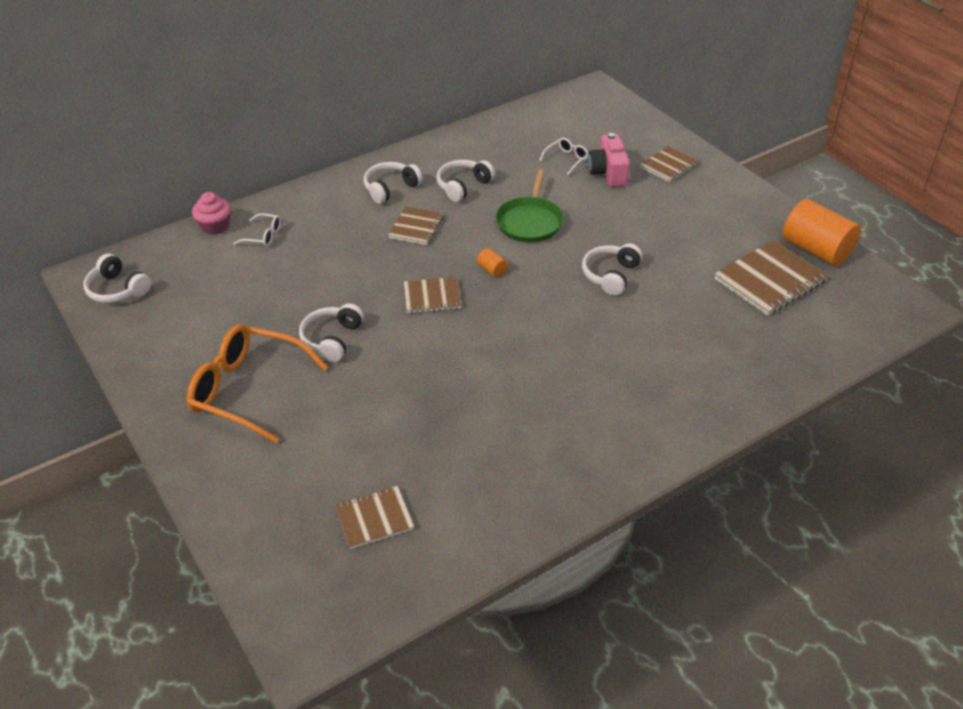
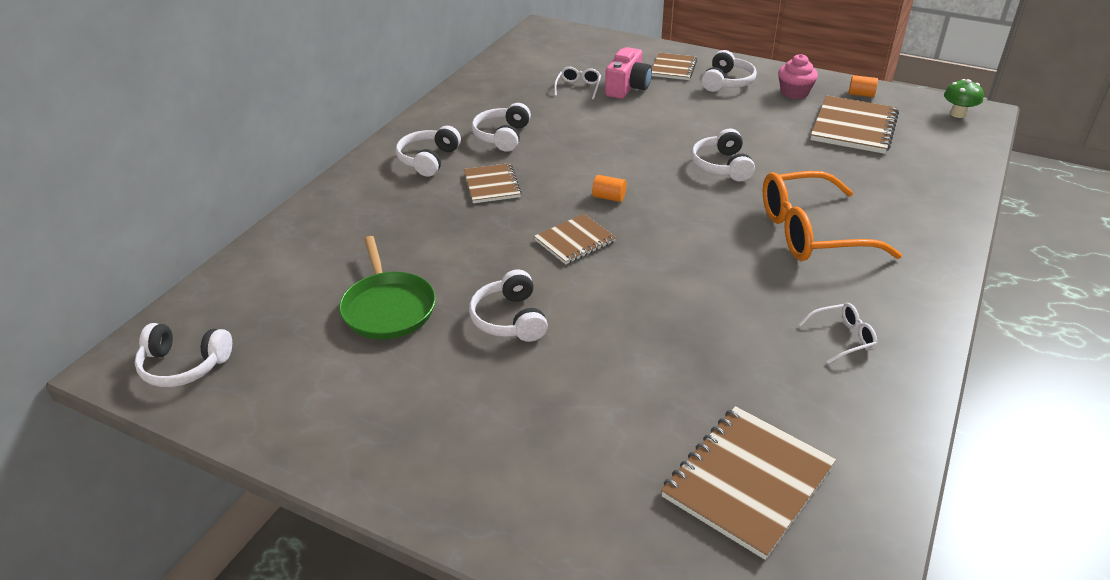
camera: 30 degrees left, 5 degrees down
(215, 226) = (255, 256): pink cupcake -> pink cupcake (794, 92)
(247, 390) = (463, 410): orange glasses -> orange glasses (810, 232)
(263, 236) = (326, 246): white glasses -> white glasses (843, 338)
(374, 519) = (748, 482): brown notebook -> brown notebook, size x1.64
(530, 222) = (600, 146): green pan -> green pan (388, 307)
(608, 173) = (627, 87): pink camera -> pink camera turned 120 degrees counterclockwise
(702, 196) = (727, 82): none -> white headphones
(816, 250) = (861, 94): orange cylinder -> orange cylinder, size x0.43
(890, 302) = (958, 114): none -> green mushroom

